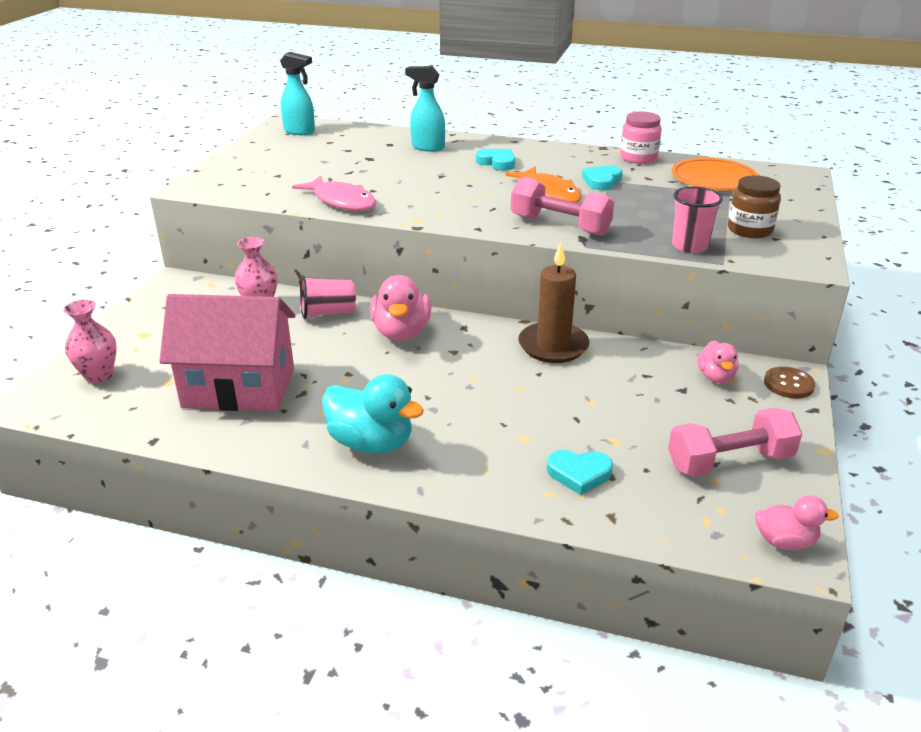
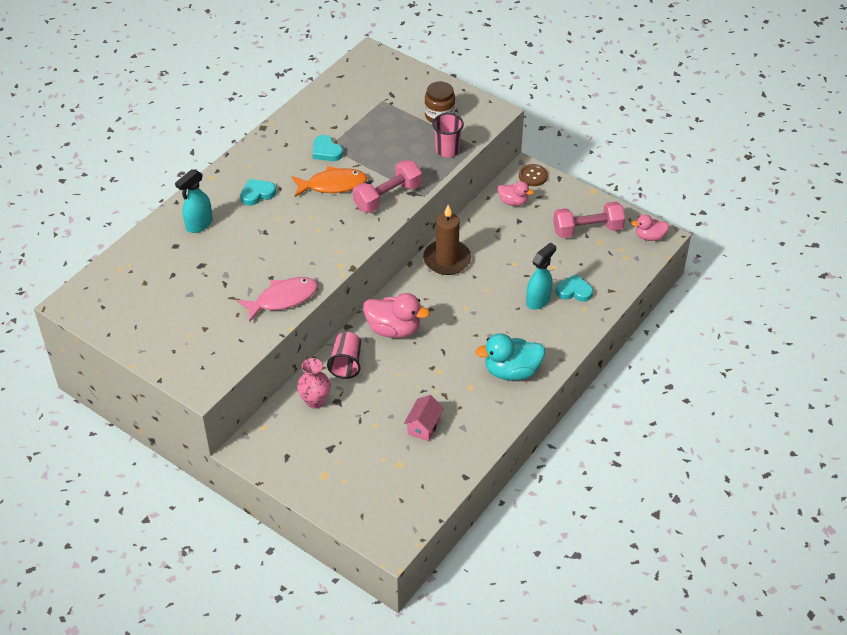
camera: 70 degrees left, 15 degrees up
(99, 375) = (372, 504): pink vase -> none
(239, 388) = (424, 426): pink house -> pink house, size x0.45
(300, 131) = (103, 298): turquoise spray bottle -> turquoise spray bottle (538, 300)
(371, 443) = (511, 371): turquoise duck -> turquoise duck turned 150 degrees counterclockwise
(579, 474) = (574, 291): turquoise heart -> turquoise heart turned 105 degrees counterclockwise
(638, 158) = (295, 117): pink jar -> none
(713, 179) = (355, 97): orange plate -> none
(729, 461) = (587, 230): pink dumbbell -> pink dumbbell turned 75 degrees clockwise
(785, 541) = (649, 237): pink duck -> pink duck turned 120 degrees counterclockwise

